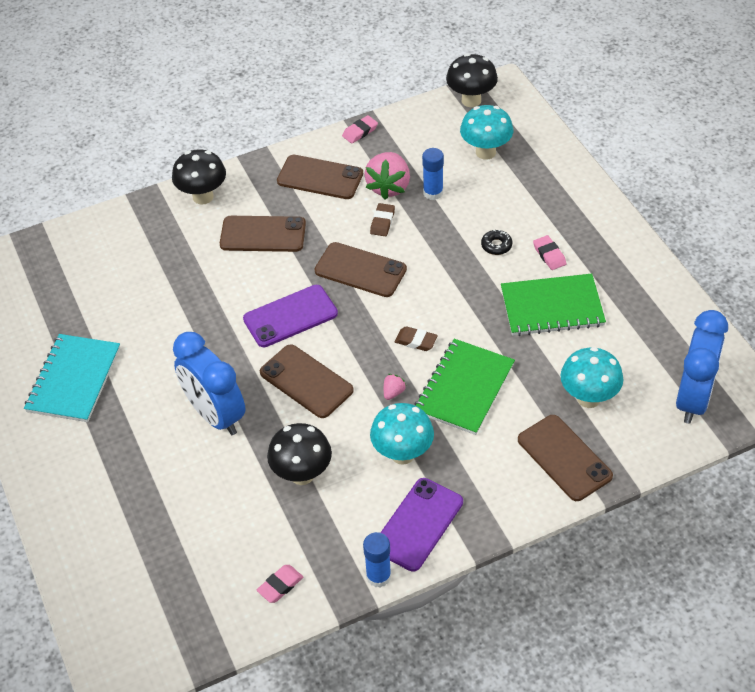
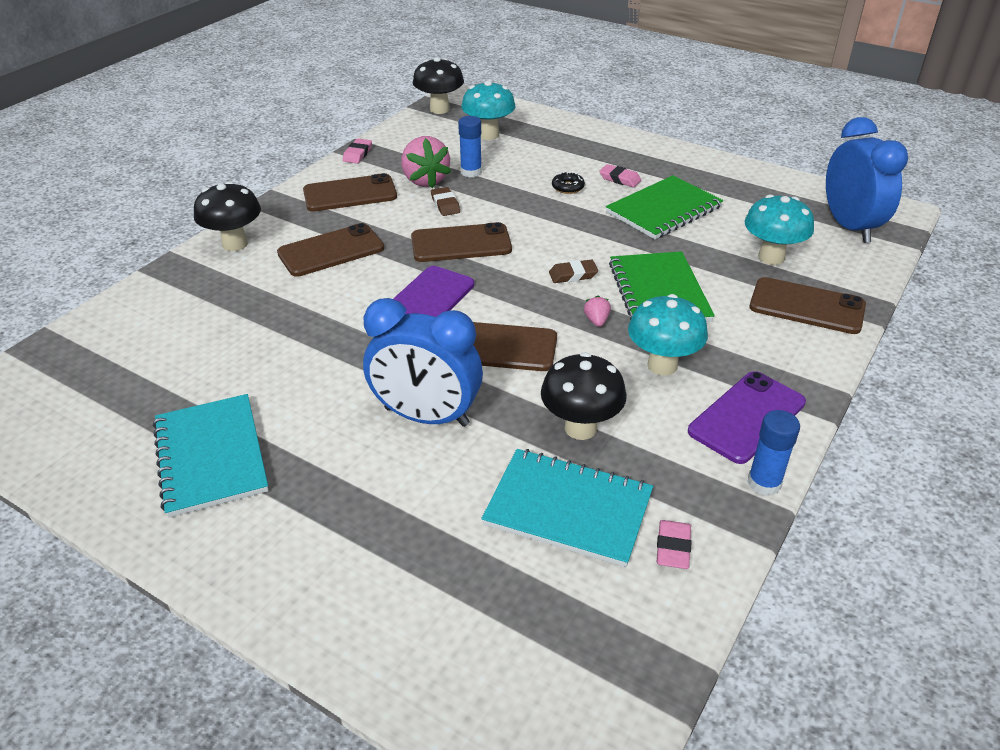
camera: 35 degrees left, 10 degrees down
(243, 527) = (568, 509): none -> turquoise notebook
(418, 524) = (747, 417): purple phone -> purple phone turned 45 degrees clockwise

